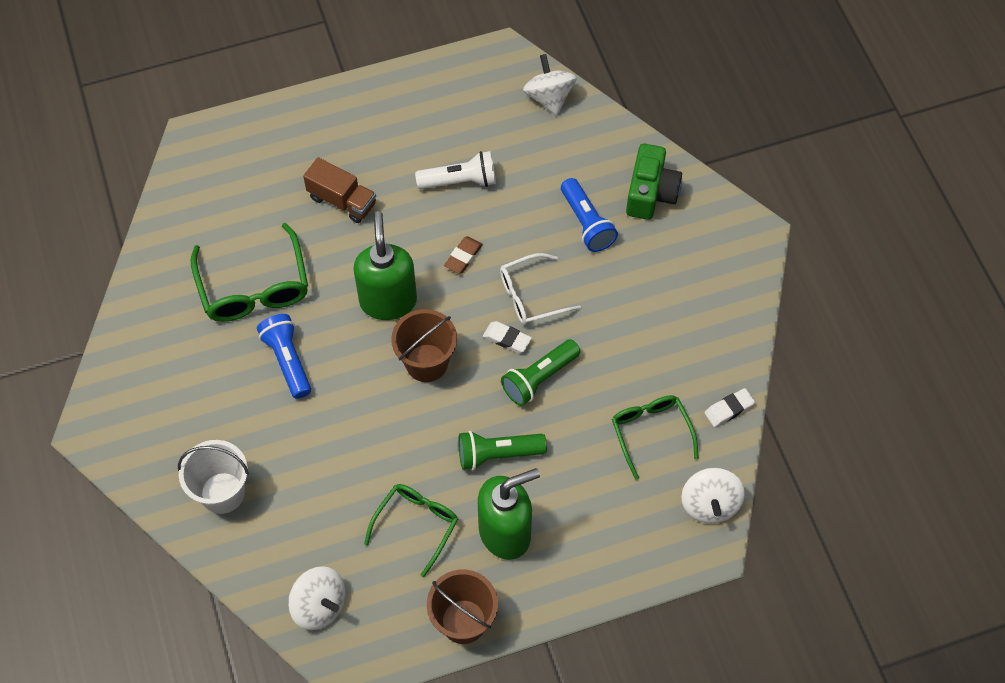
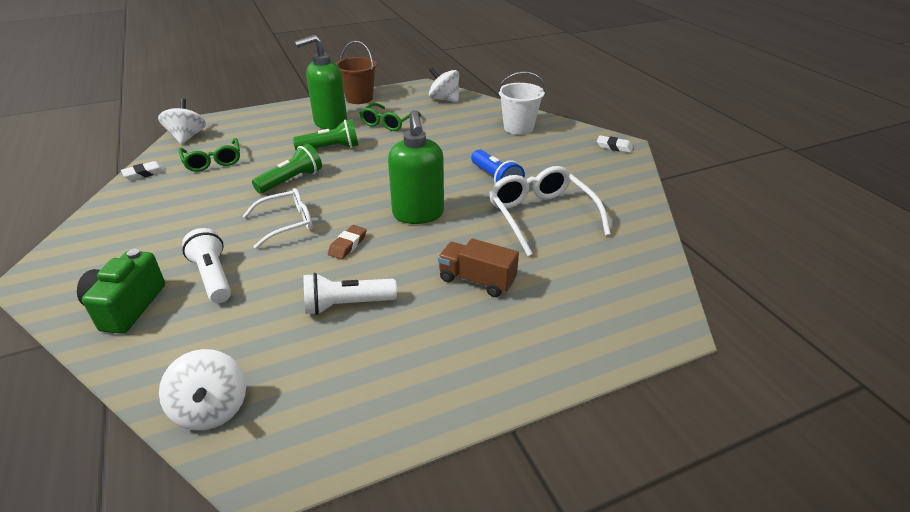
camera: 175 degrees right, 25 degrees down
(254, 287) = (541, 216): green glasses -> white glasses
(426, 363) = (383, 184): brown bucket -> none
(507, 339) = (314, 198): white eraser -> white eraser (614, 147)
(586, 223) = (213, 277): blue flashlight -> white flashlight

